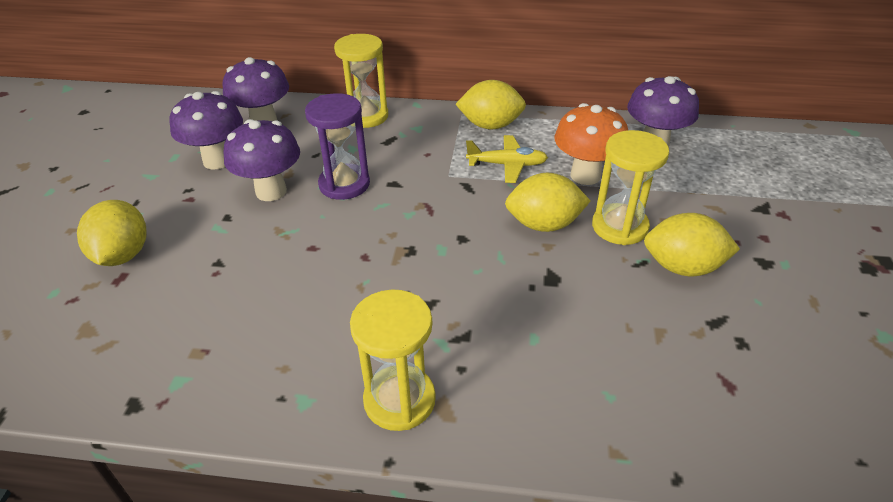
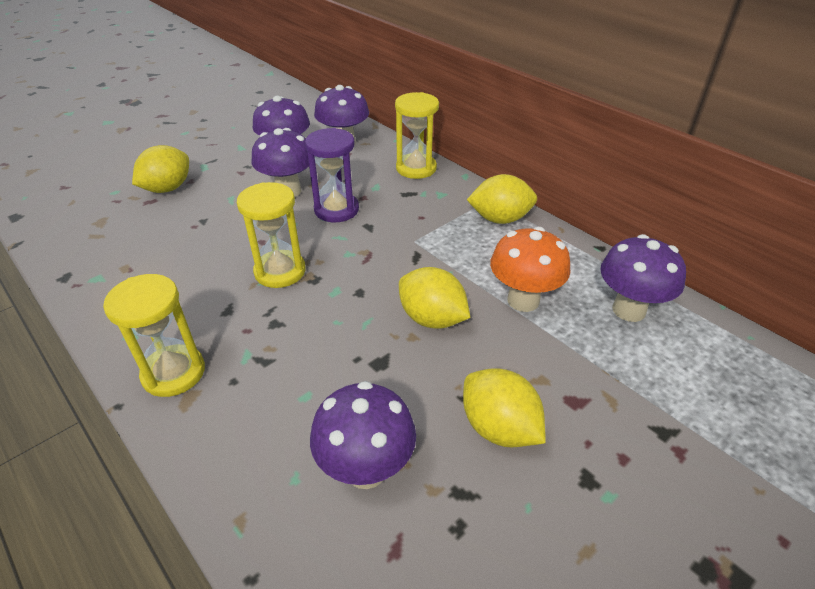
camera: 40 degrees right, 0 degrees up
(490, 125) = (500, 219): yellow lemon -> yellow lemon turned 45 degrees counterclockwise
(507, 165) = (469, 256): yellow plane -> none
(619, 227) = (492, 359): yellow hourglass -> yellow hourglass (280, 271)
(645, 353) = (366, 469): none -> purple mushroom

